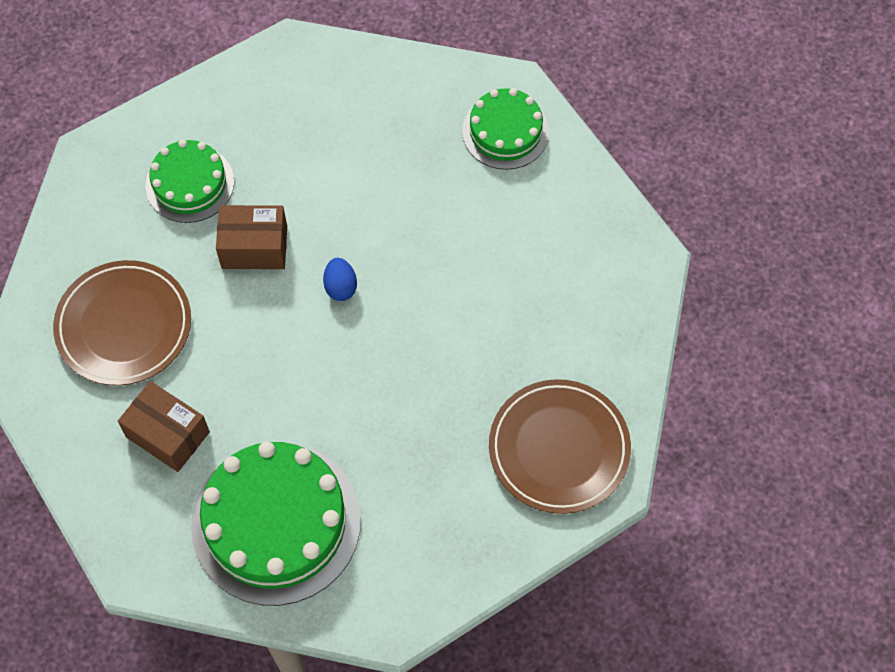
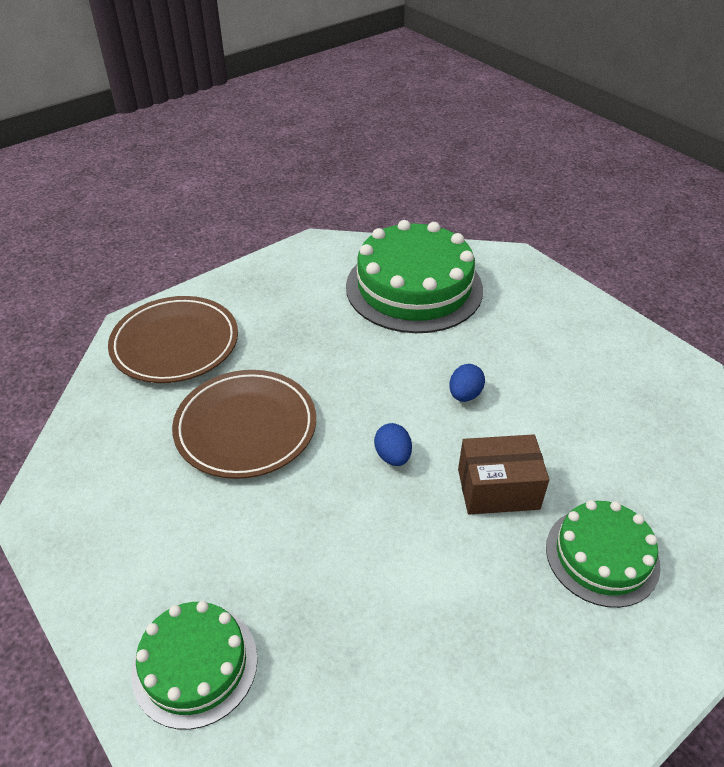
camera: 175 degrees right, 20 degrees down
(124, 326) = (604, 407): brown plate -> brown plate (246, 427)
(168, 434) = (524, 332): brown box -> none
(256, 352) = (464, 395): none -> blue egg

